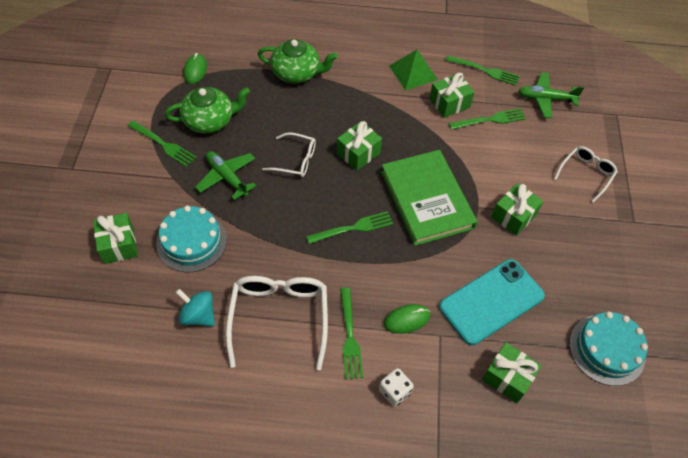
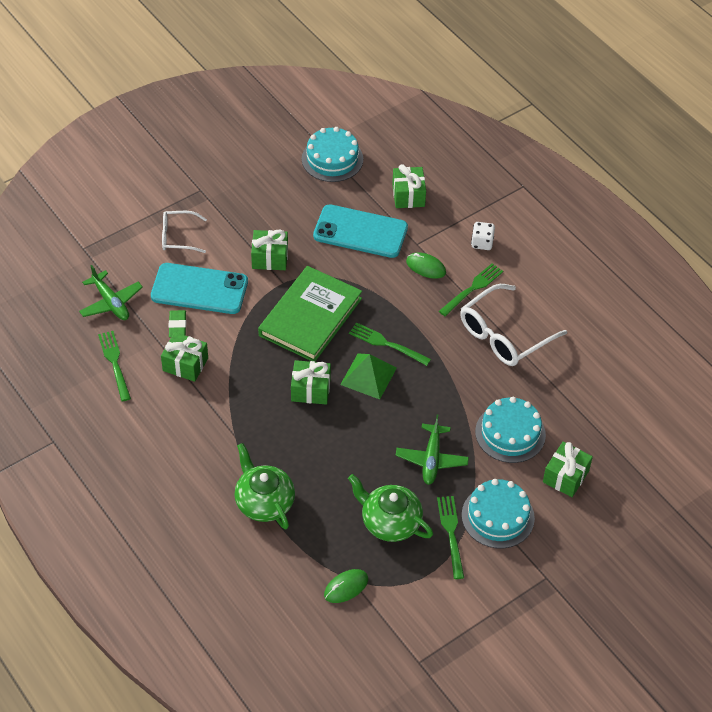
camera: 130 degrees left, 5 degrees down
(142, 179) = (498, 516): none -> turquoise cake
(198, 315) = (555, 380): turquoise spinning top -> none
(295, 160) = (364, 426): white glasses -> none
(413, 72) = (171, 414): green pyramid -> green pyramid (368, 376)
(490, 120) = (177, 326): green fork -> green eraser
(516, 153) = (199, 289): none -> turquoise phone

